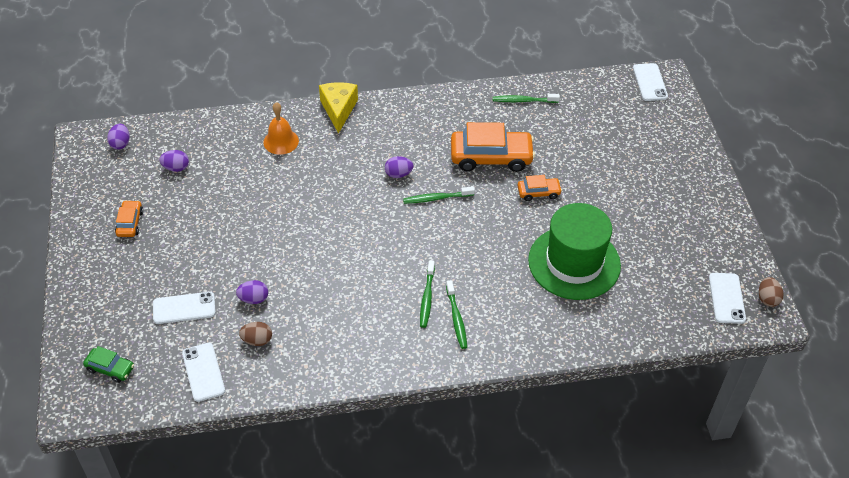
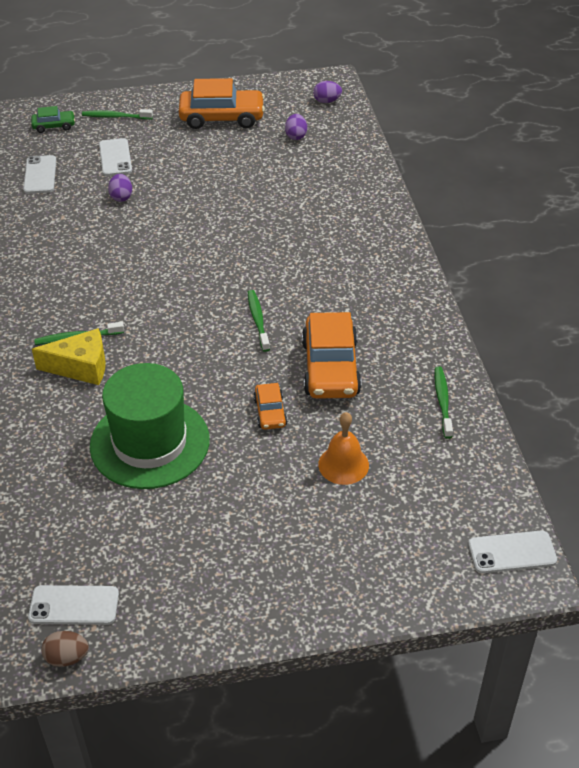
camera: 90 degrees right, 5 degrees down
(110, 368) = (54, 126): green car -> green car turned 120 degrees counterclockwise
(130, 223) = (222, 117): orange car -> orange car, size x1.98
(203, 372) = (40, 175): white phone -> white phone turned 75 degrees counterclockwise
(257, 340) = (70, 203): brown egg -> none
(281, 141) = (341, 199): orange bell -> orange bell (343, 464)
(338, 110) = (398, 238): yellow cheese -> yellow cheese (81, 367)
(398, 174) = (295, 288): purple egg -> none
(427, 298) = (109, 315): green toothbrush -> green toothbrush (115, 117)

